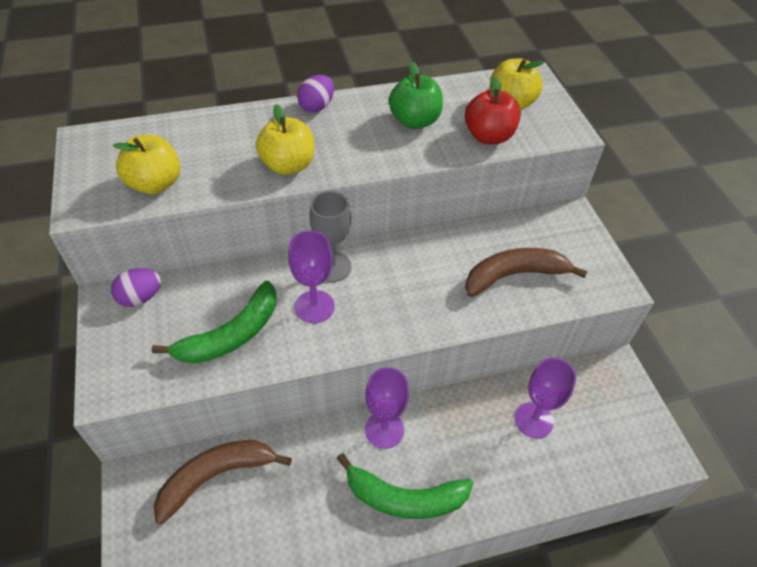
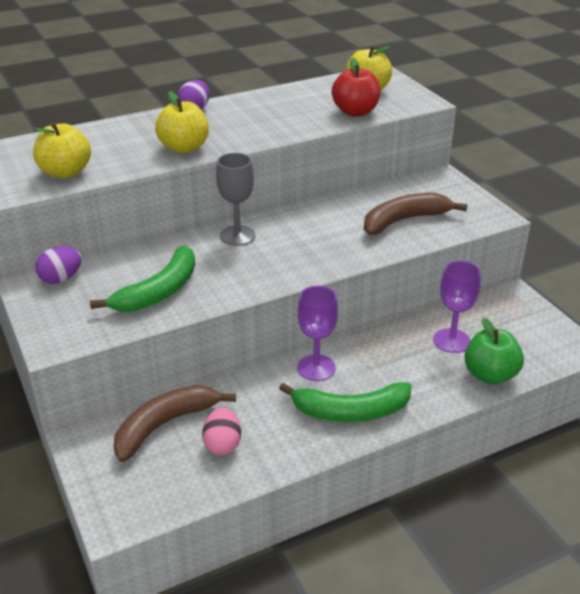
camera: 10 degrees left, 15 degrees down
(265, 515) = (222, 444): none -> pink egg
(314, 306) = (230, 263): purple goblet -> none
(414, 121) = (287, 109): green apple -> green apple (490, 375)

